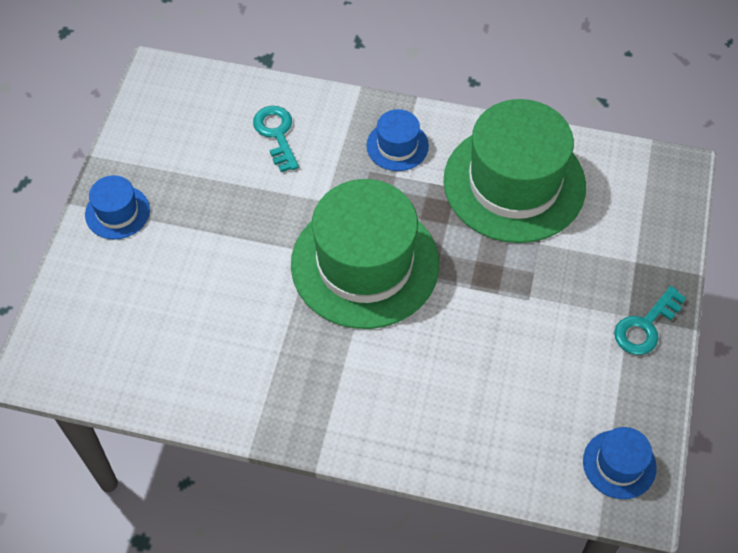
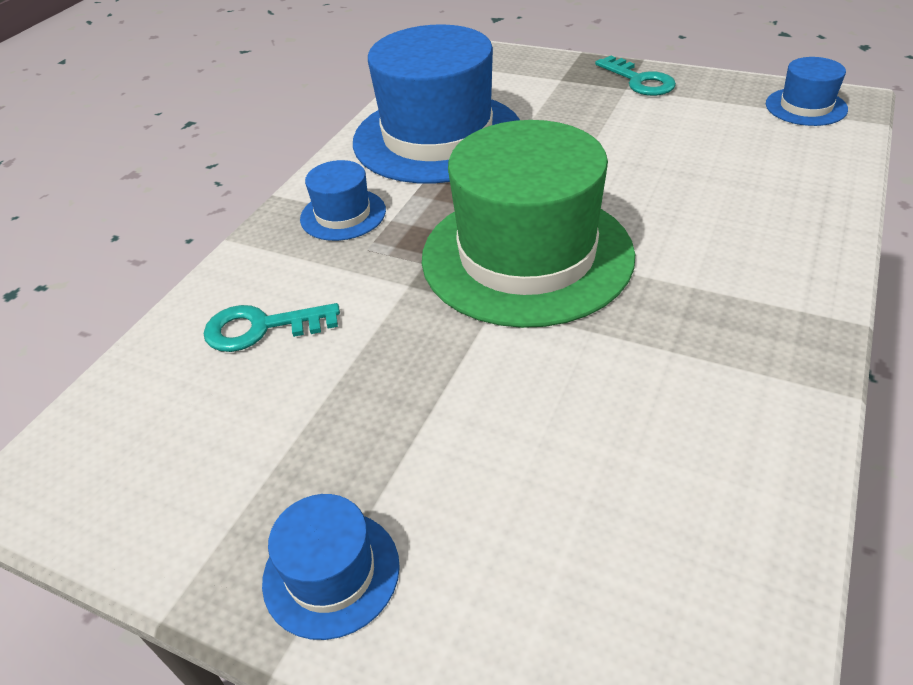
camera: 75 degrees left, 15 degrees down
(514, 183) = (437, 137): green hat -> blue hat

